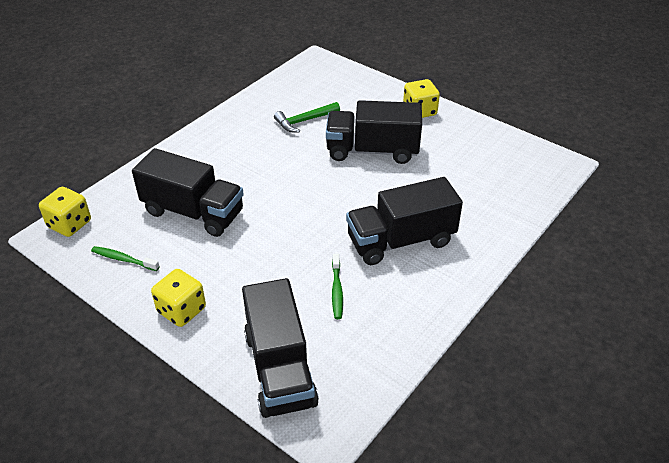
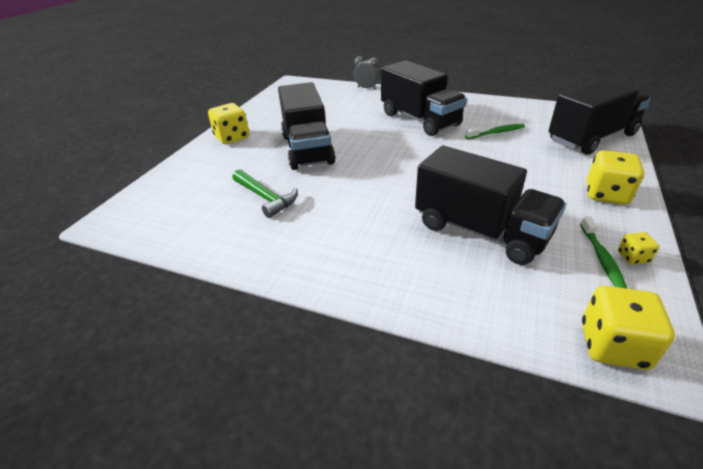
camera: 105 degrees left, 5 degrees down
(111, 276) = (633, 257): none -> yellow dice
(193, 212) = (480, 231): black truck -> black truck turned 120 degrees clockwise
(520, 222) = (366, 88): none -> grey clock

